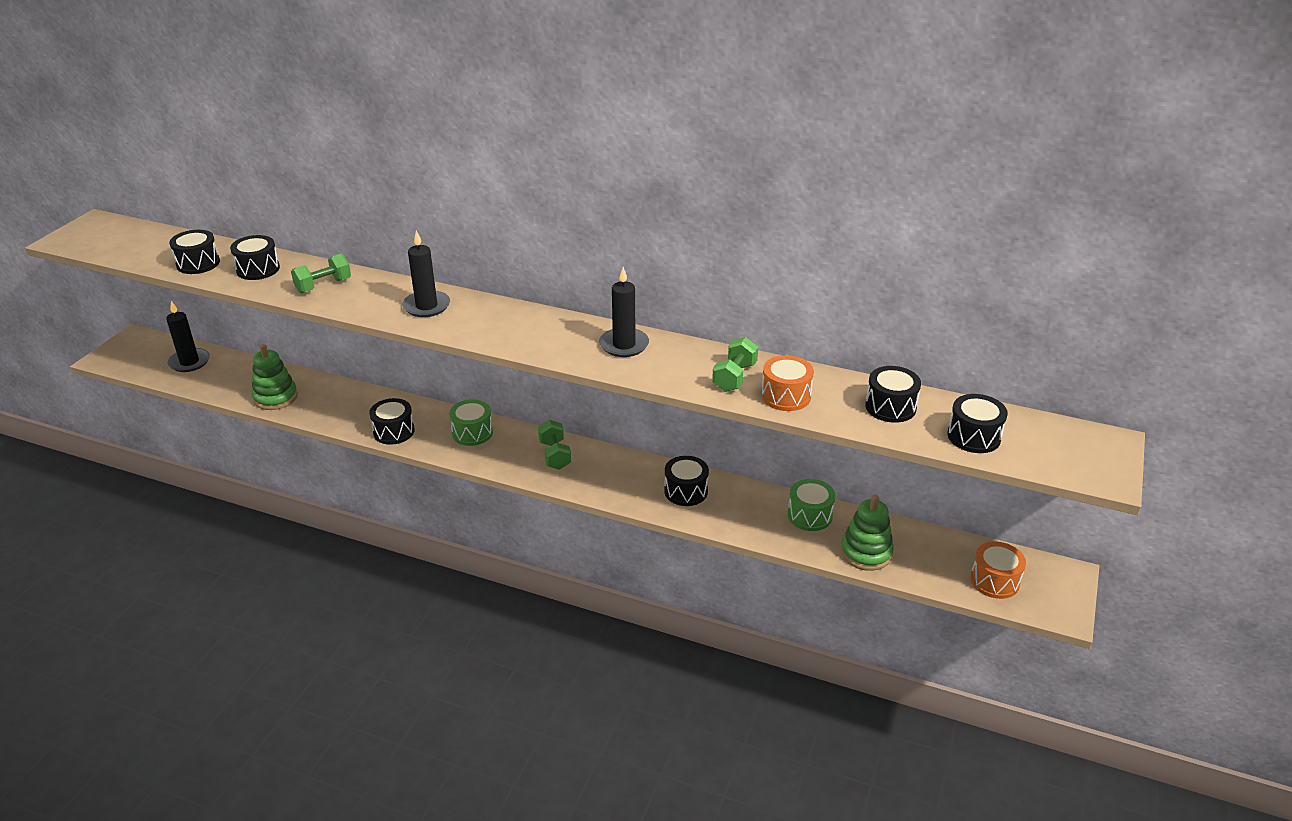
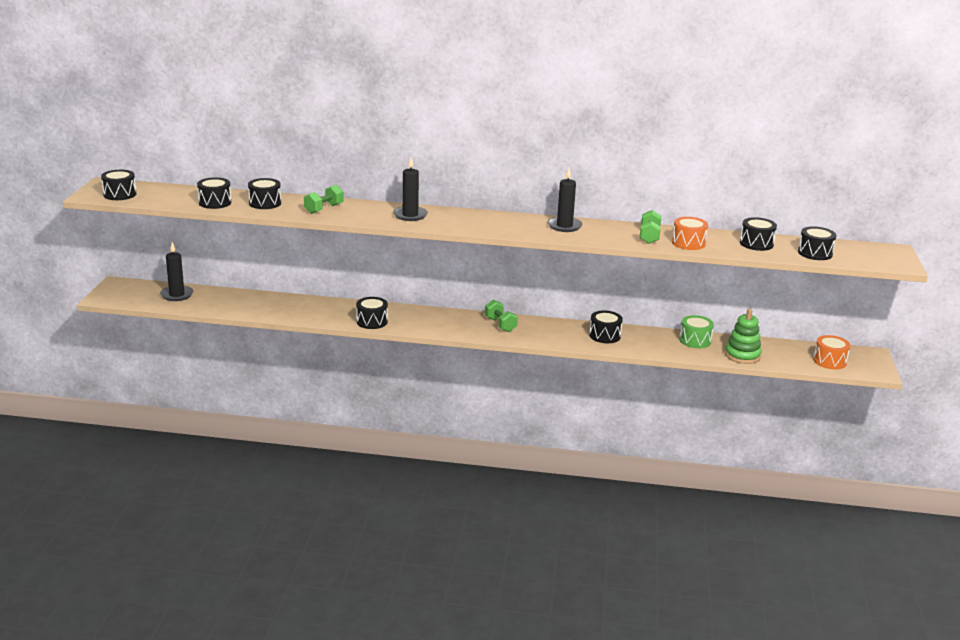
camera: 15 degrees left, 10 degrees down
(97, 241) = (120, 194): none -> black drum
(275, 397) = (264, 310): green stacking toy -> none
(472, 433) = (431, 318): green drum -> none

